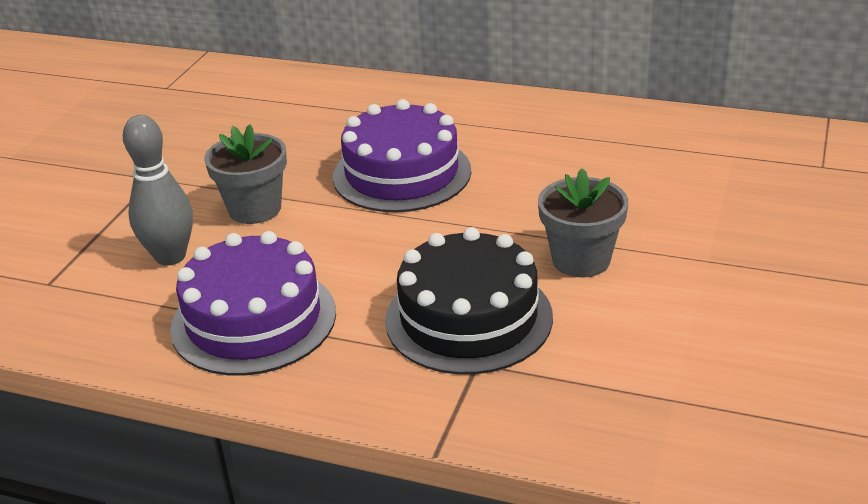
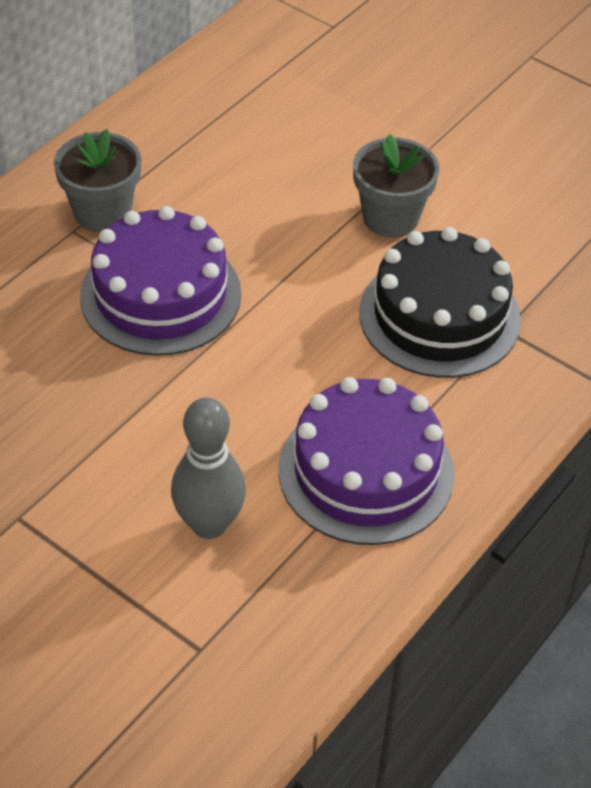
camera: 75 degrees left, 15 degrees up
(255, 209) = (154, 432): grey flower pot -> grey flower pot (102, 212)

